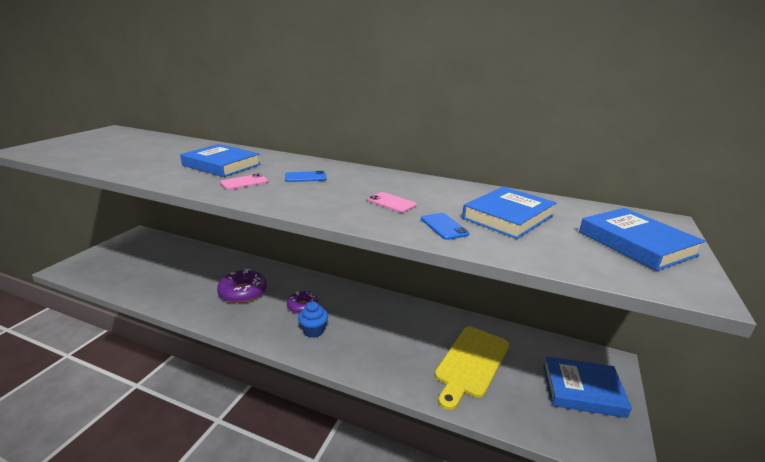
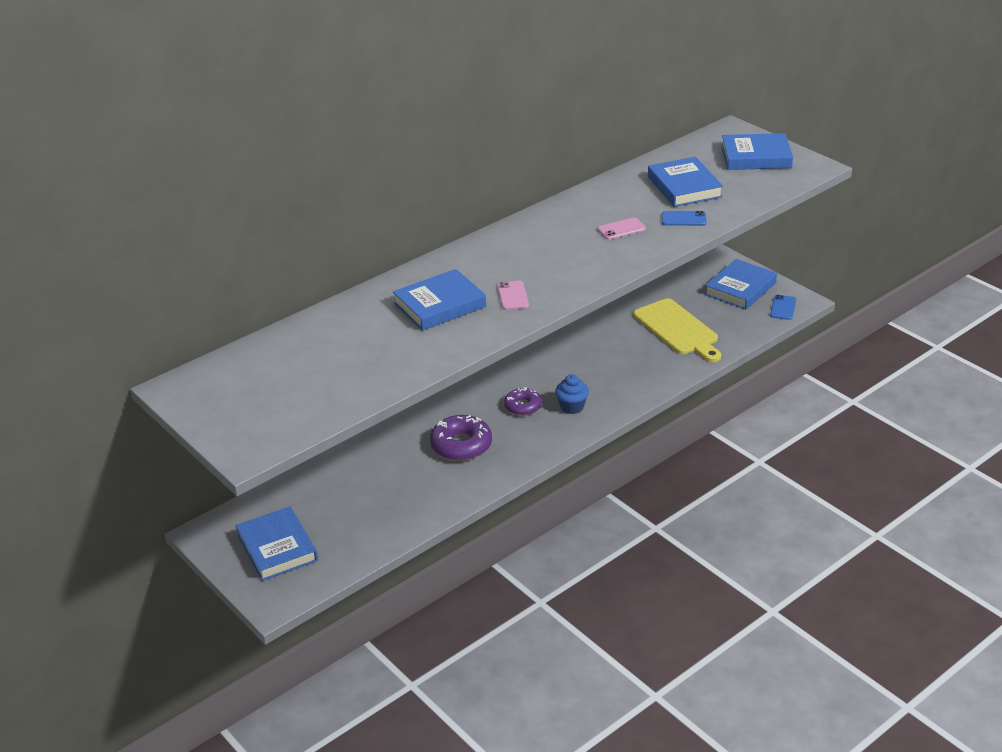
camera: 60 degrees left, 10 degrees up
(122, 257) = (277, 548): none -> blue book
(305, 177) = (521, 259): blue phone -> blue phone (783, 308)

